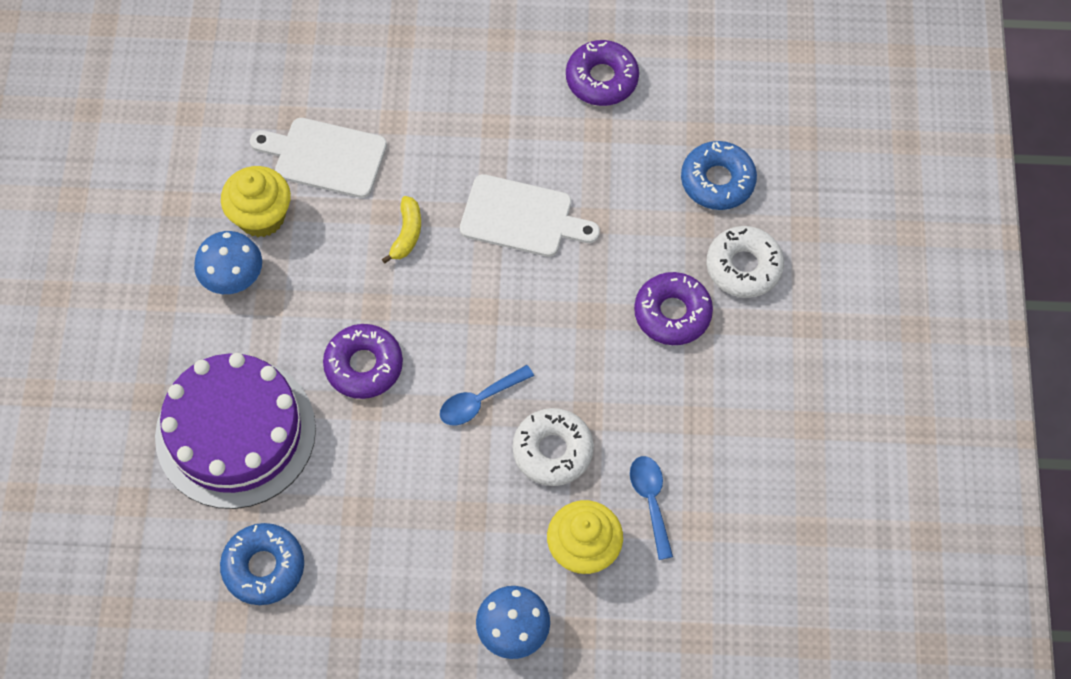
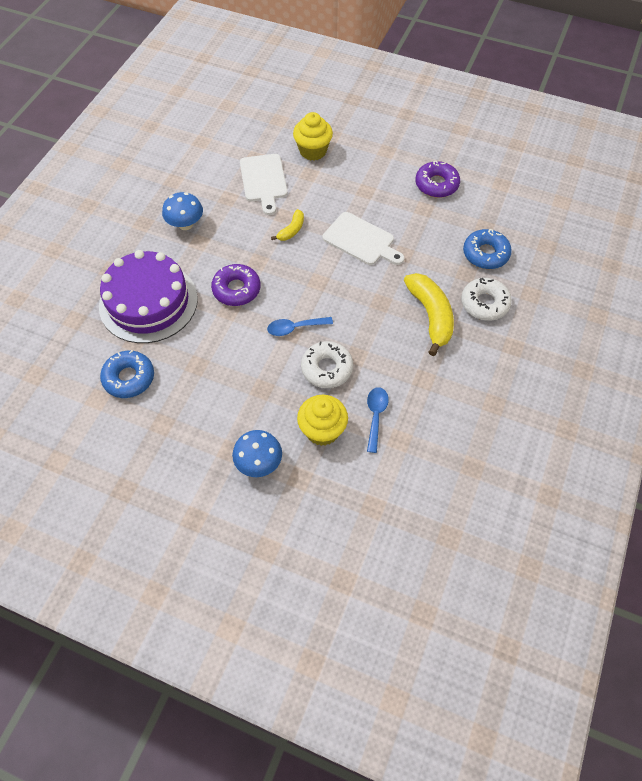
camera: 20 degrees right, 5 degrees down
(261, 216) = (215, 199): yellow cupcake -> yellow cupcake (313, 151)
(325, 157) = (263, 180): white cutting board -> white cutting board turned 135 degrees counterclockwise
(672, 313) = (430, 316): purple donut -> yellow banana

